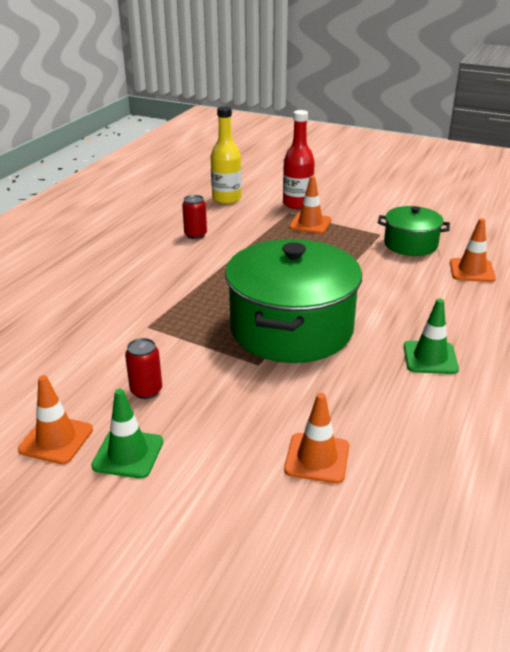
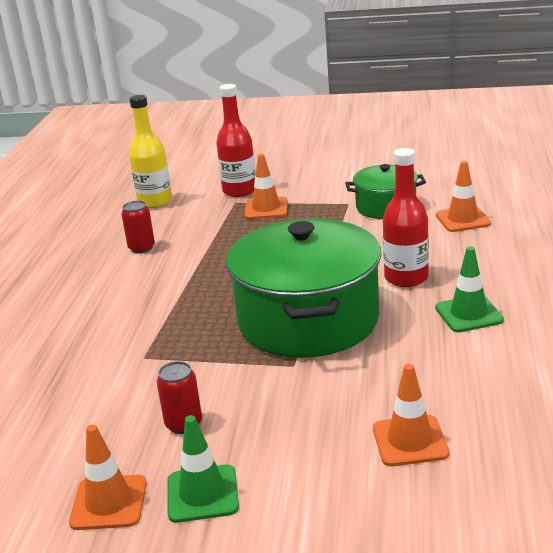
camera: 15 degrees left, 5 degrees down
(393, 311) = (406, 278): none -> red bottle

